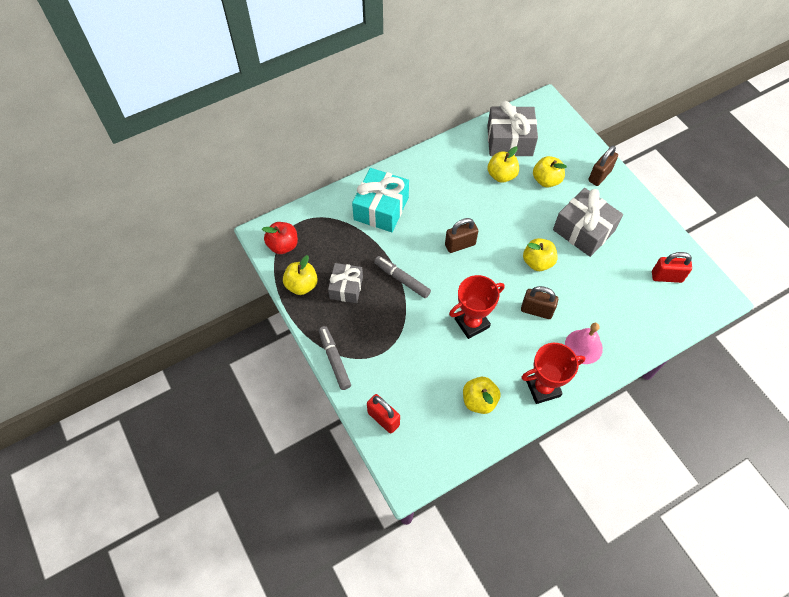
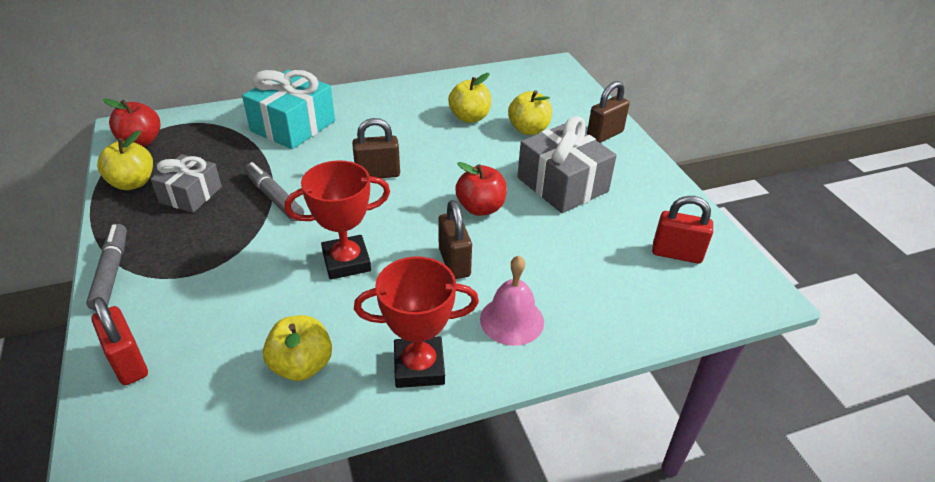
camera: 10 degrees right, 20 degrees down
(509, 141) = (495, 90): grey gift -> none
(536, 310) = (454, 262): brown padlock -> brown padlock turned 45 degrees clockwise
(537, 262) = (480, 208): yellow apple -> red apple

